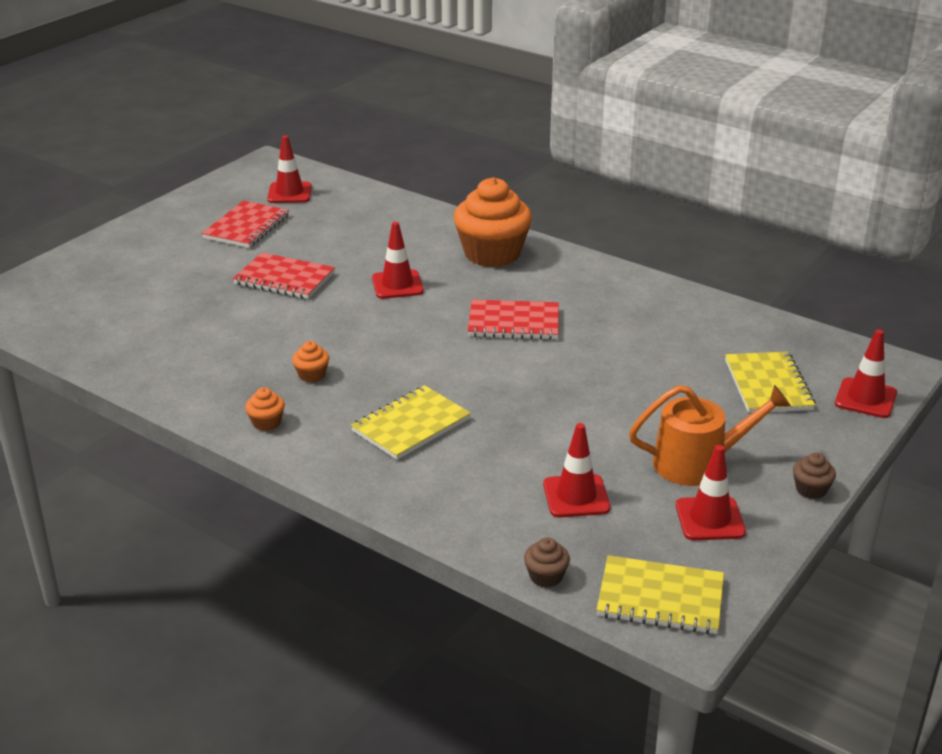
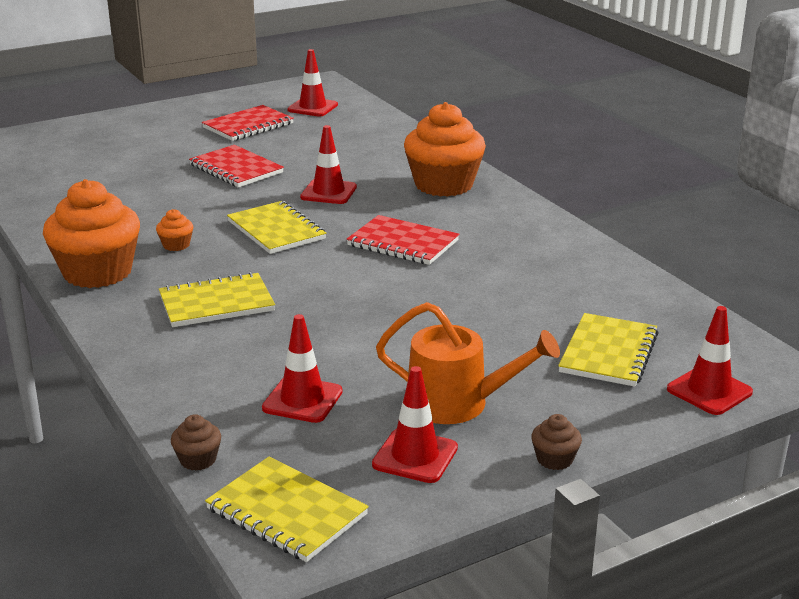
camera: 25 degrees right, 5 degrees down
(266, 423) = (97, 272): orange cupcake -> orange cupcake, size x2.43
(389, 336) = (276, 230): none -> yellow notebook

